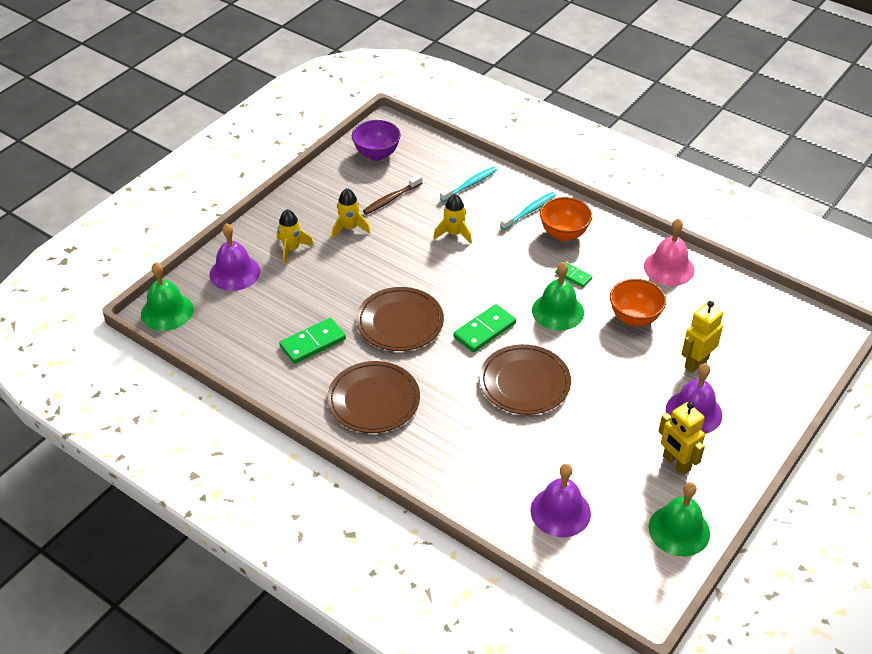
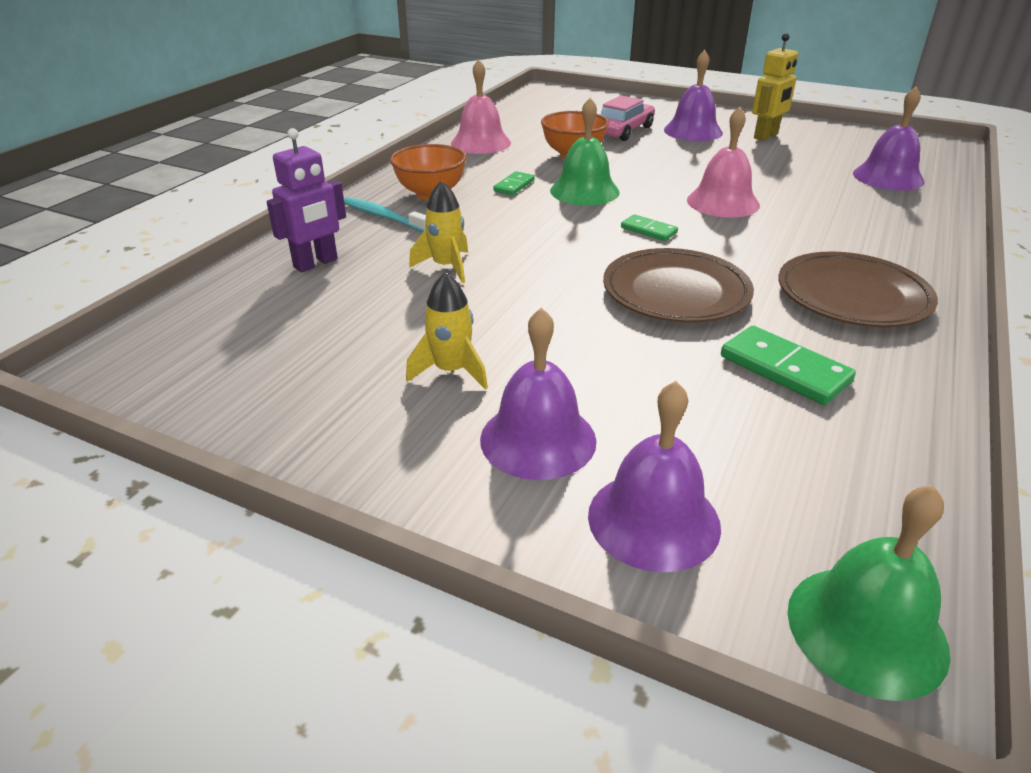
camera: 100 degrees left, 10 degrees down
(291, 249) = (538, 439): yellow rocket -> purple bell
(376, 154) = (201, 367): purple bowl -> none
(391, 199) = (355, 333): brown toothbrush -> none
(470, 185) = (316, 263): turquoise toothbrush -> purple robot
(484, 330) = (648, 230): green domino -> green domino, size x0.59
(524, 383) = (723, 202): brown plate -> pink bell
(679, 530) = (844, 134): green bell -> none
(696, 363) = (623, 131): yellow robot -> pink car

